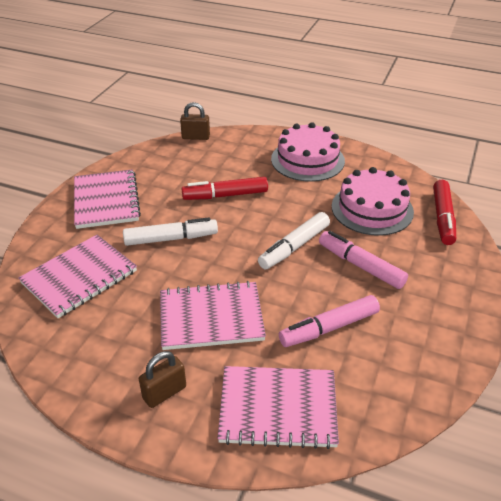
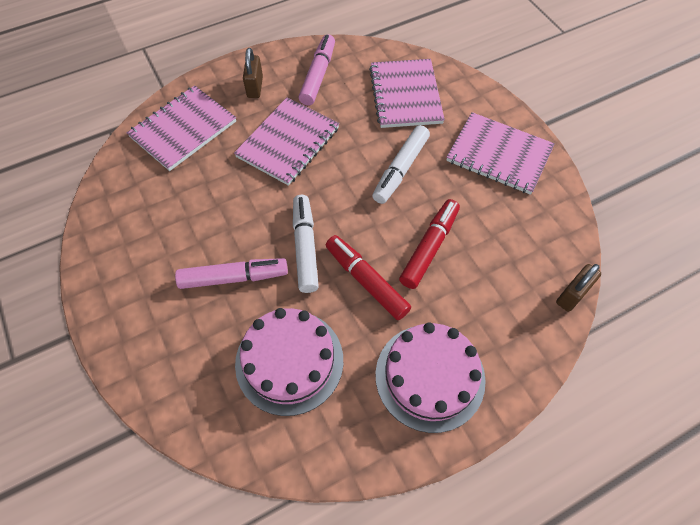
camera: 130 degrees right, 20 degrees up
(329, 328) = (204, 201): pink marker -> pink marker (318, 75)
(442, 218) = (211, 418): red marker -> red marker (366, 281)

